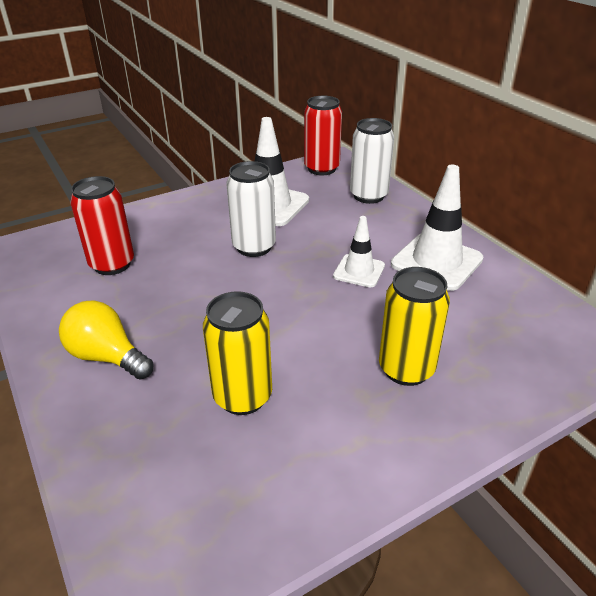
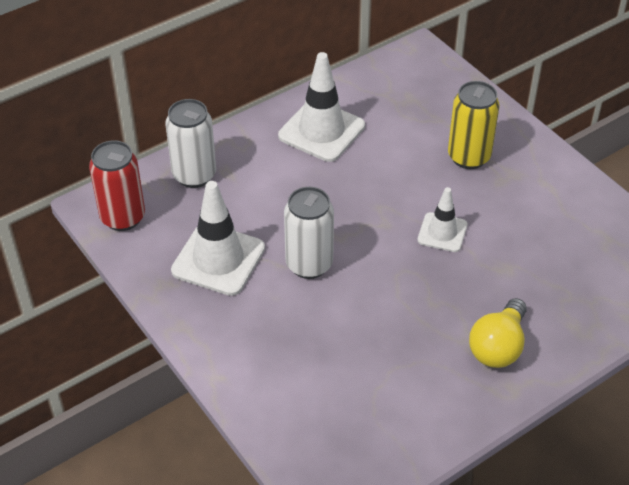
camera: 95 degrees left, 10 degrees up
(112, 264) = (356, 383): red can -> none
(242, 397) = (520, 248): yellow can -> none
(359, 271) = (343, 183): white traffic cone -> white traffic cone (442, 232)

